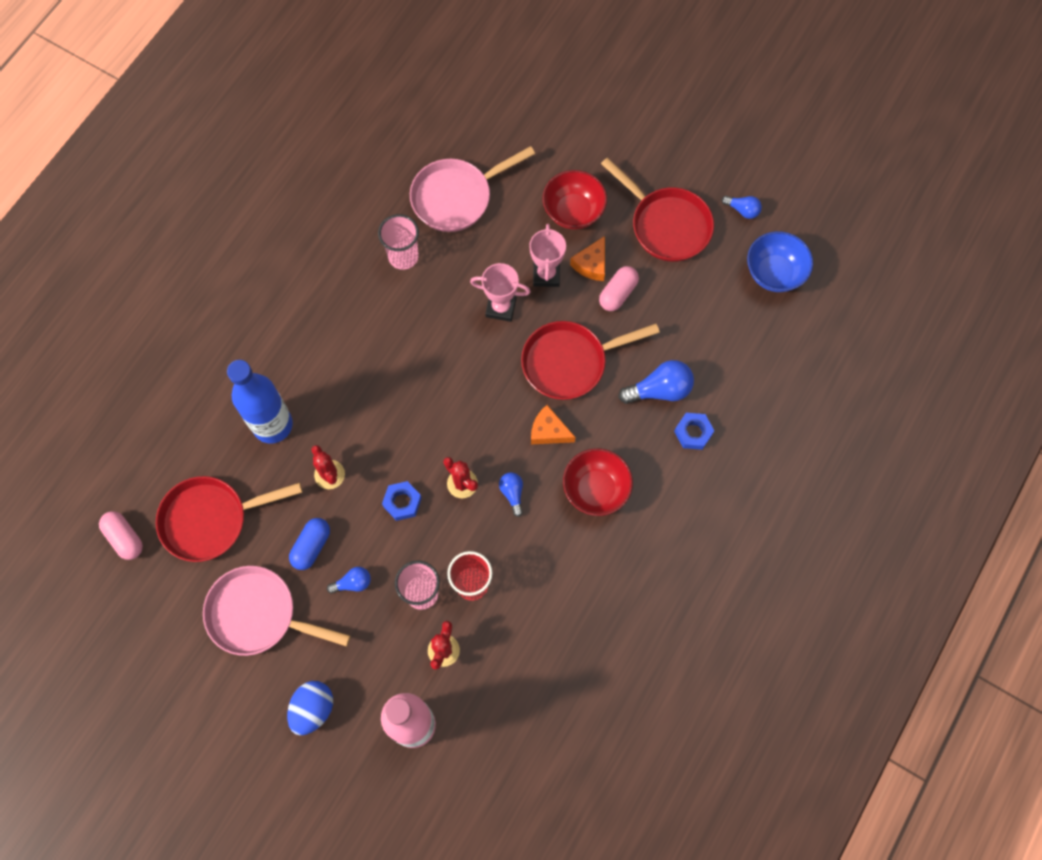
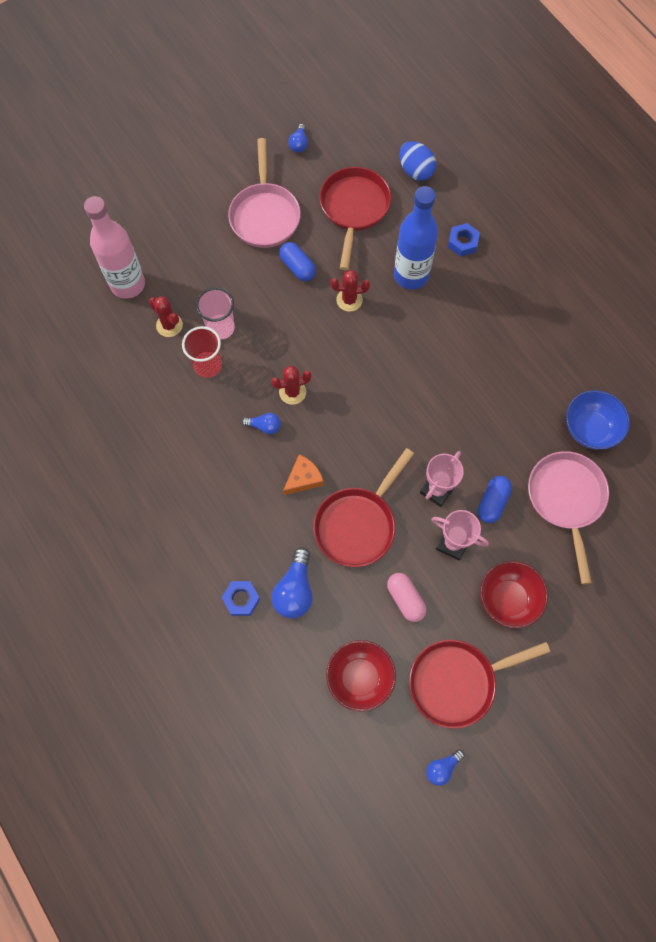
camera: 115 degrees right, 0 degrees up
(124, 538) = (368, 152): pink capsule -> none
(258, 614) = (265, 215): pink pan -> pink pan turned 135 degrees clockwise
(313, 709) = (177, 226): blue egg -> blue egg (415, 171)
(353, 583) = (254, 284): blue light bulb -> blue light bulb (299, 144)
(402, 502) = (299, 342): blue nut -> blue nut (462, 242)
(403, 256) = (522, 430): pink cup -> none
(489, 256) = (492, 502): none -> blue capsule
(569, 362) = (358, 524): red pan -> red pan turned 150 degrees counterclockwise
(591, 264) = (445, 589): orange cheese -> none
(596, 489) = (234, 493): red bowl -> red bowl (360, 677)
(774, 273) = (360, 762): blue bowl -> blue bowl (590, 429)

